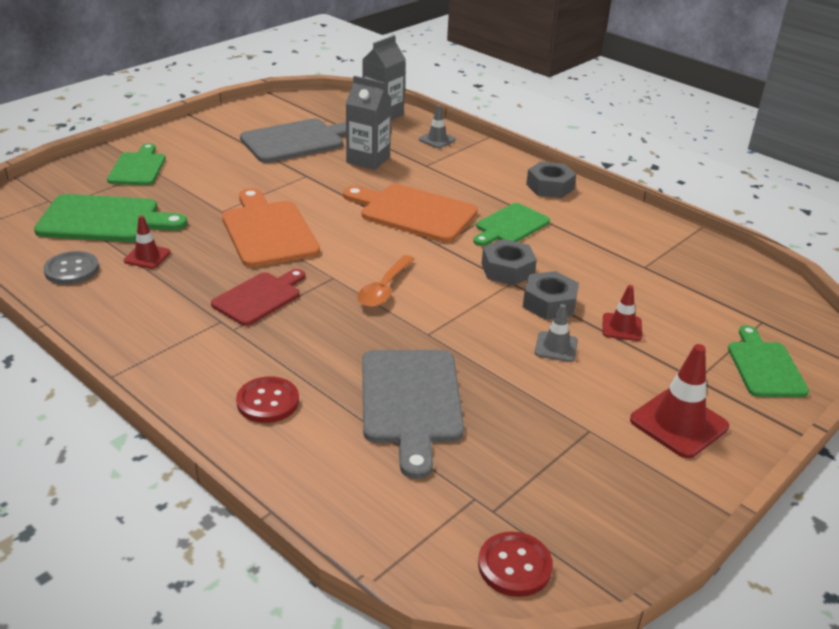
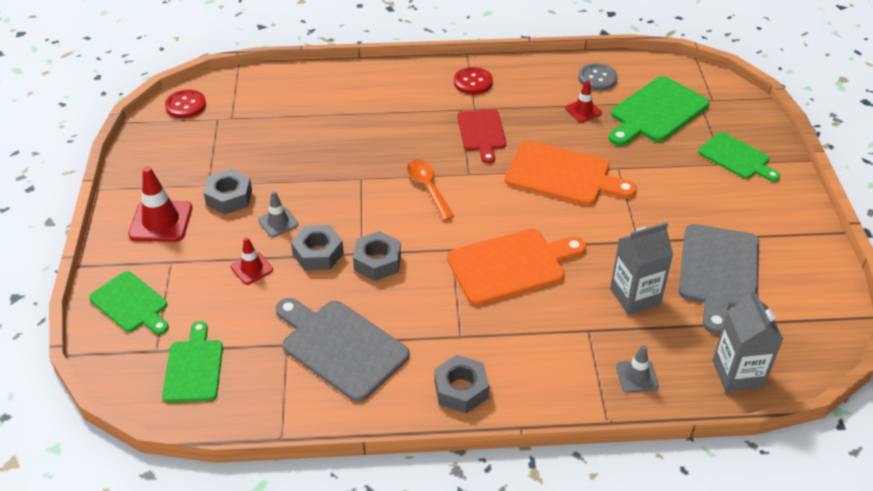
camera: 135 degrees right, 10 degrees up
(268, 401) = (382, 92): red button -> red button (473, 82)
(411, 402) = (316, 137): grey cutting board -> grey cutting board (340, 347)
(510, 226) = (430, 309): green cutting board -> green cutting board (194, 367)
(580, 400) = (229, 197): none -> grey nut

